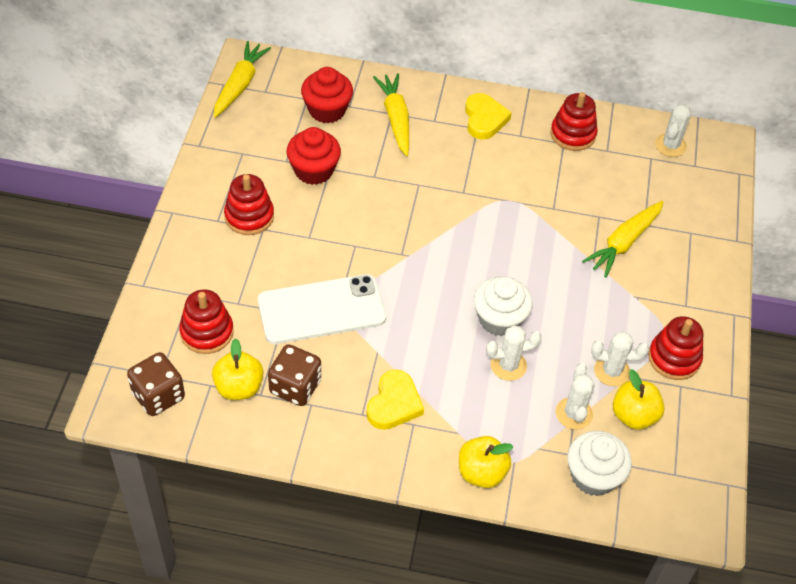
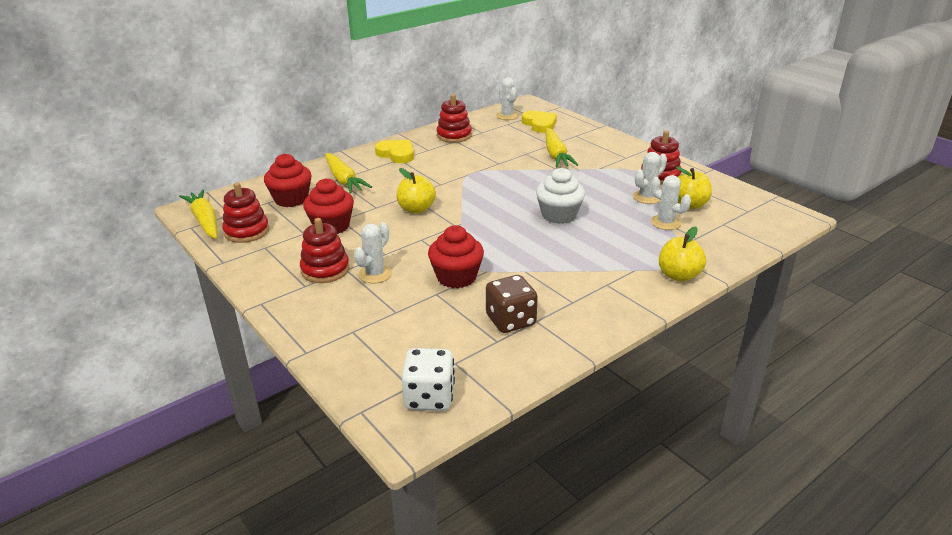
camera: 45 degrees left, 20 degrees down
(158, 396) = (429, 397): brown dice -> white dice
(207, 332) = (401, 340): red stacking toy -> red stacking toy (247, 231)
(239, 387) = (476, 348): yellow apple -> yellow apple (416, 209)
(321, 310) = (456, 277): white phone -> red cupcake
(394, 404) = (579, 284): yellow heart -> yellow heart (539, 124)
(395, 119) = (344, 180): yellow carrot -> yellow carrot turned 150 degrees counterclockwise
(508, 365) = (600, 228): white cactus -> white cactus (375, 274)
(593, 476) = (723, 237): white cupcake -> none

